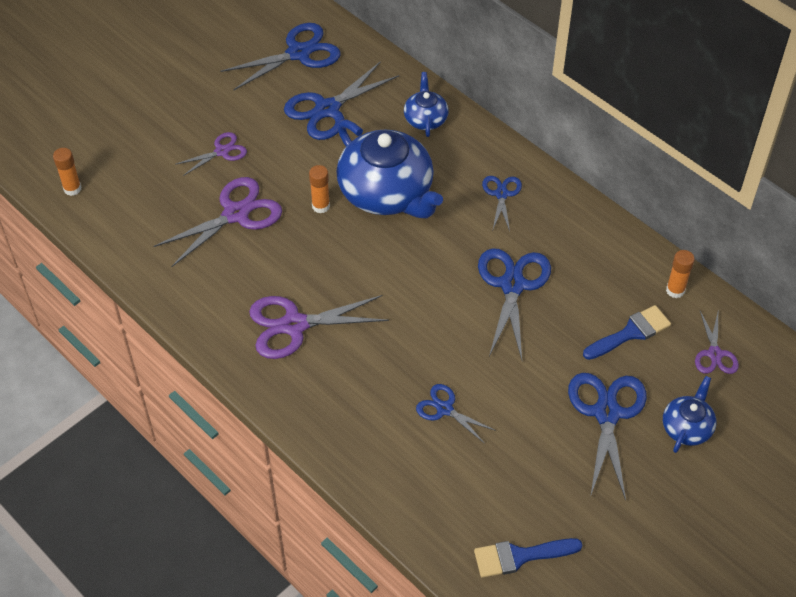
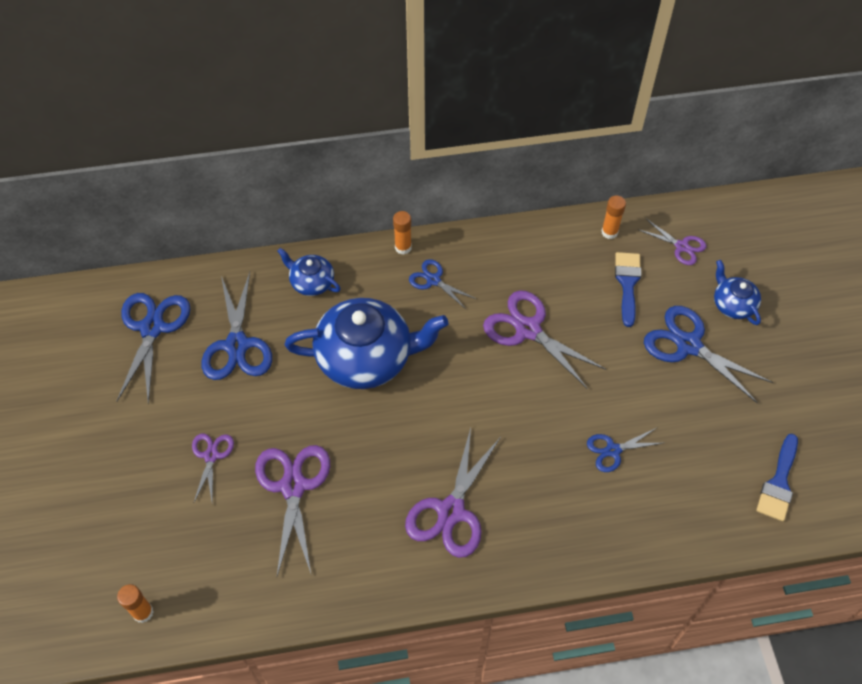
camera: 55 degrees left, 5 degrees up
(321, 206) = (339, 414): orange glue stick -> orange glue stick (403, 247)
(512, 285) = (528, 329): blue scissors -> purple scissors

